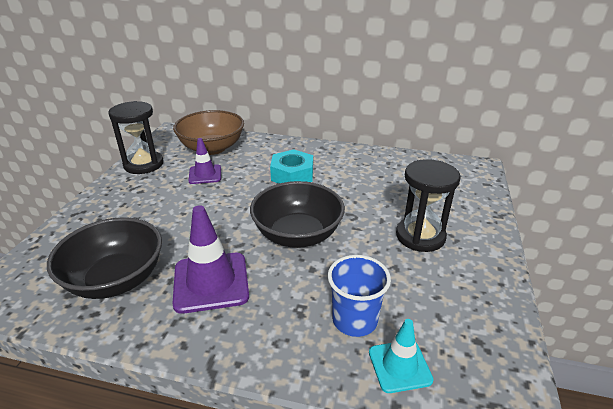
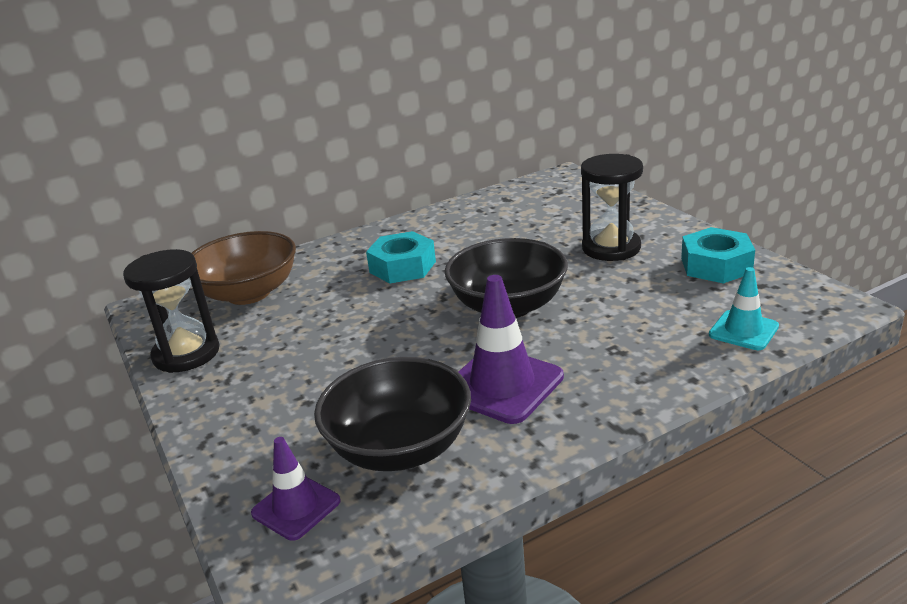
camera: 40 degrees left, 5 degrees down
(205, 174) = (297, 318): purple traffic cone -> purple traffic cone (296, 507)
(354, 320) = (667, 328): blue cup -> none
(470, 299) = (716, 265): none -> turquoise nut

